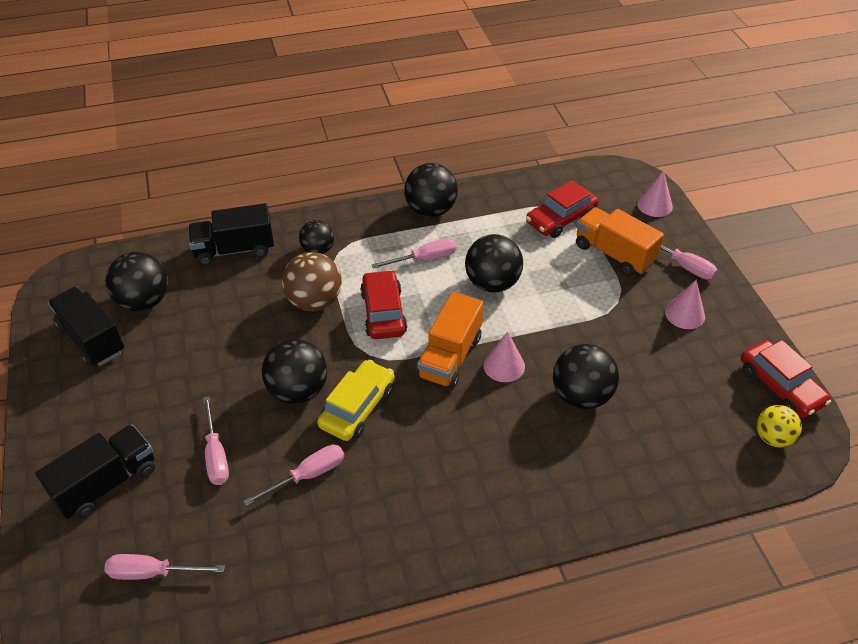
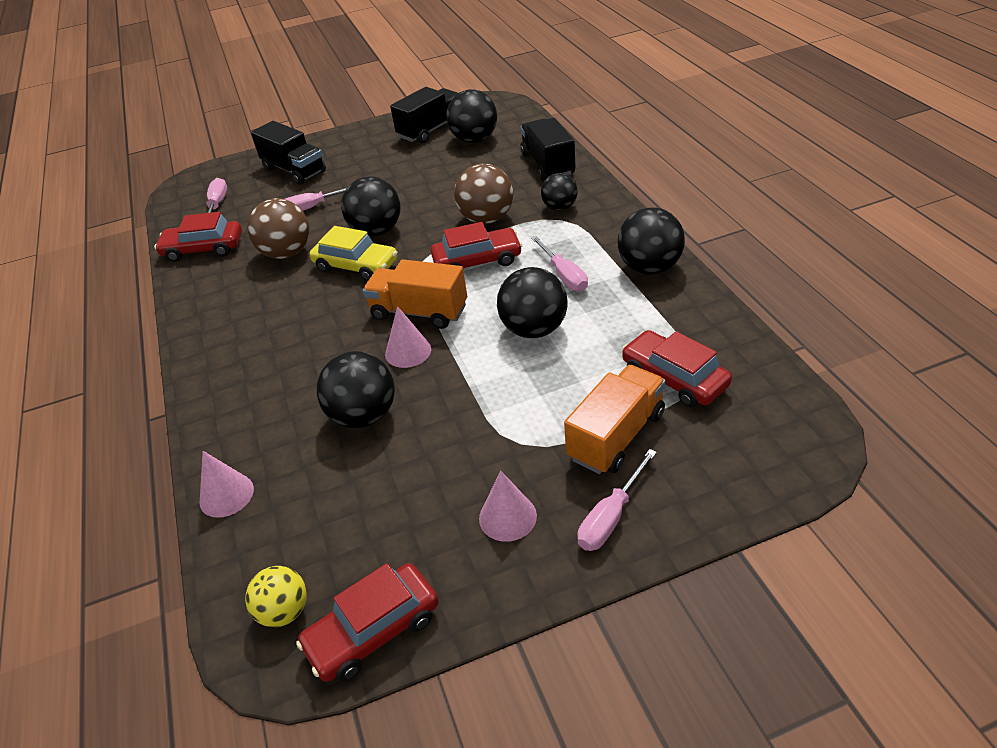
camera: 90 degrees right, 5 degrees down
(260, 573) = (203, 249): none -> red car
(307, 475) = (287, 253): pink screwdriver -> brown ball
(654, 205) = (748, 481): pink cone -> pink cone (226, 495)

